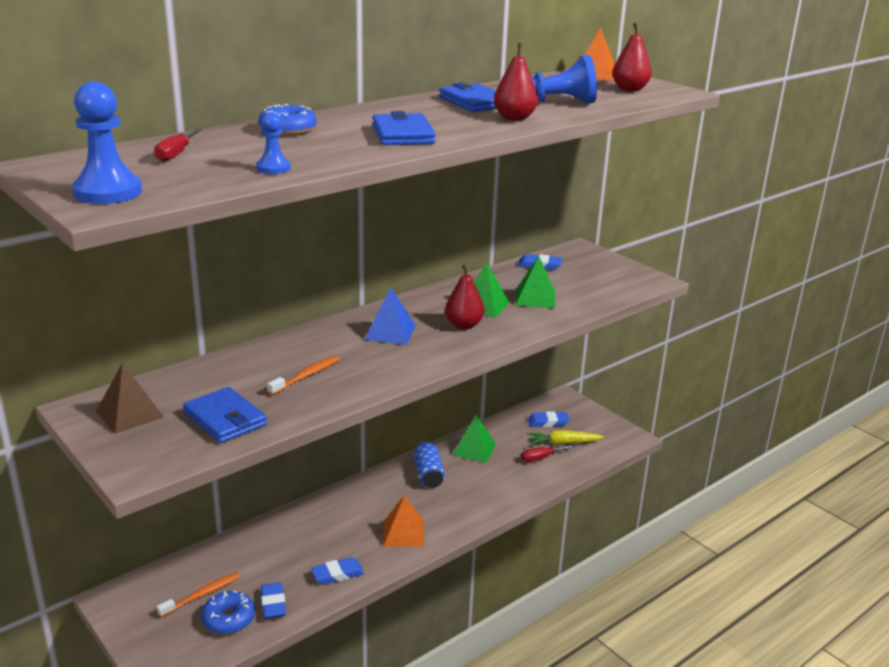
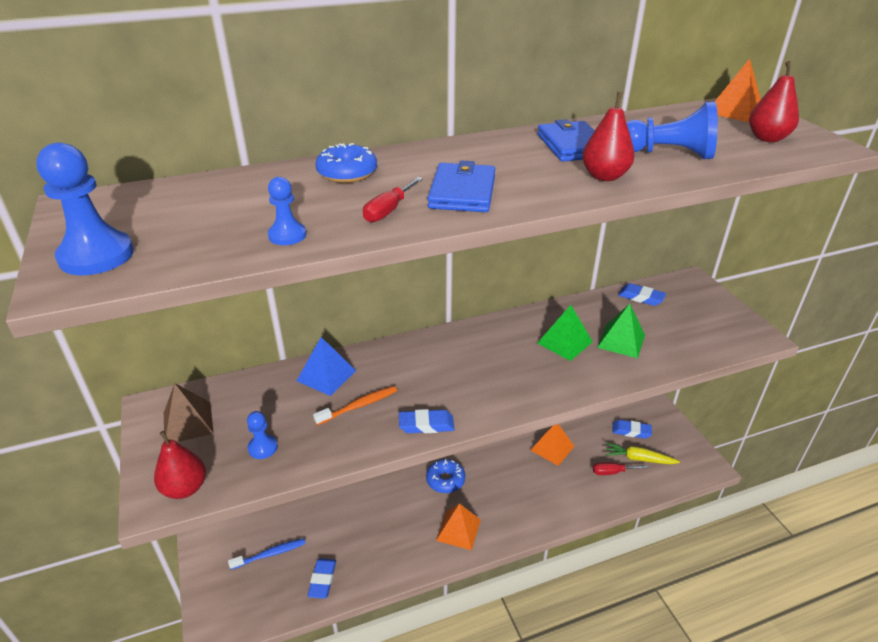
camera: 20 degrees right, 10 degrees up
(176, 154) = (210, 201): red screwdriver -> red screwdriver (388, 211)
(201, 595) = (270, 554): orange toothbrush -> blue toothbrush
(225, 419) = (263, 447): blue wallet -> blue pawn
(229, 619) = (281, 587): blue donut -> blue donut (445, 480)
(337, 574) = (386, 562): blue eraser -> blue eraser (426, 425)
(390, 332) = (459, 362): blue pyramid -> blue pyramid (326, 375)
(428, 474) = (502, 467): blue can -> none
(464, 325) = (535, 366): red pear -> red pear (185, 488)
(474, 449) = (552, 448): green pyramid -> orange pyramid

